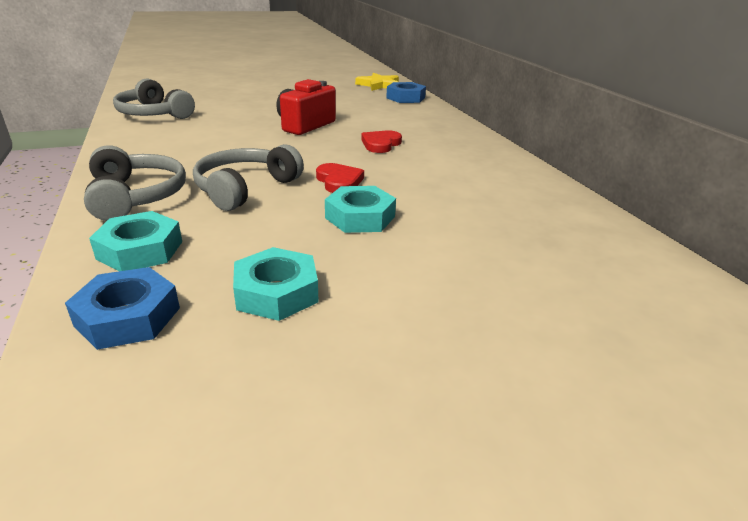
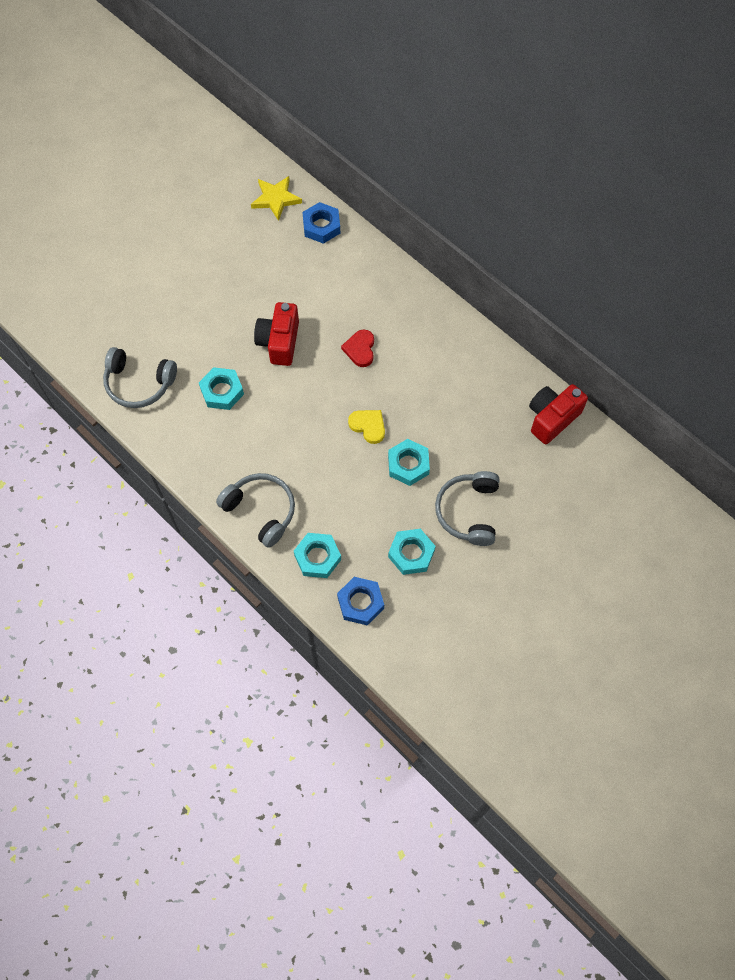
camera: 25 degrees left, 35 degrees up
(216, 132) = (222, 391): none -> turquoise nut
(245, 188) = (317, 466): grey headphones -> grey headphones (468, 512)
(339, 181) = (368, 426): red heart -> yellow heart
(607, 239) = (552, 418): none -> red camera

